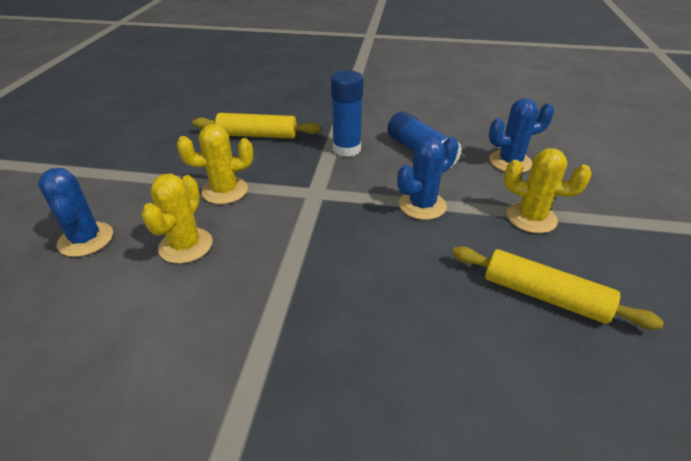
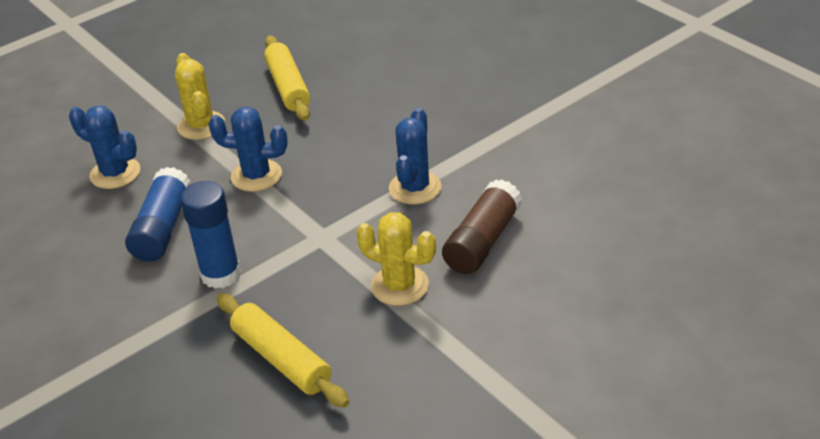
camera: 135 degrees left, 0 degrees up
(86, 239) = (567, 295): blue cactus -> blue cactus (415, 188)
(186, 245) = (482, 241): yellow cactus -> brown glue stick

